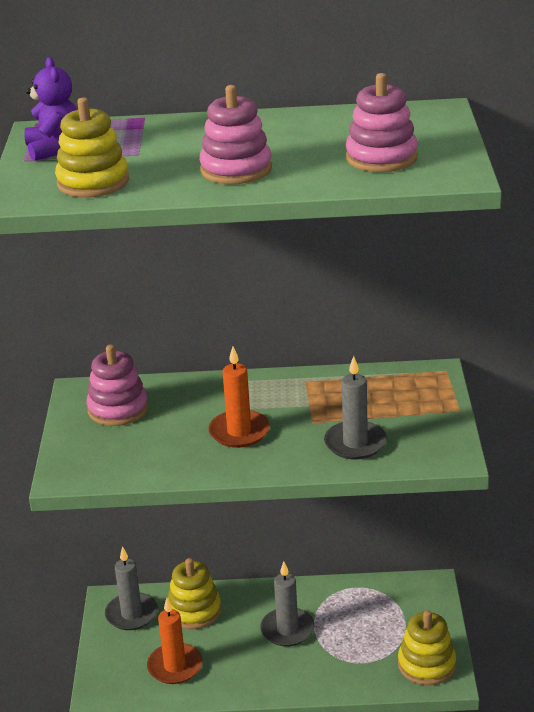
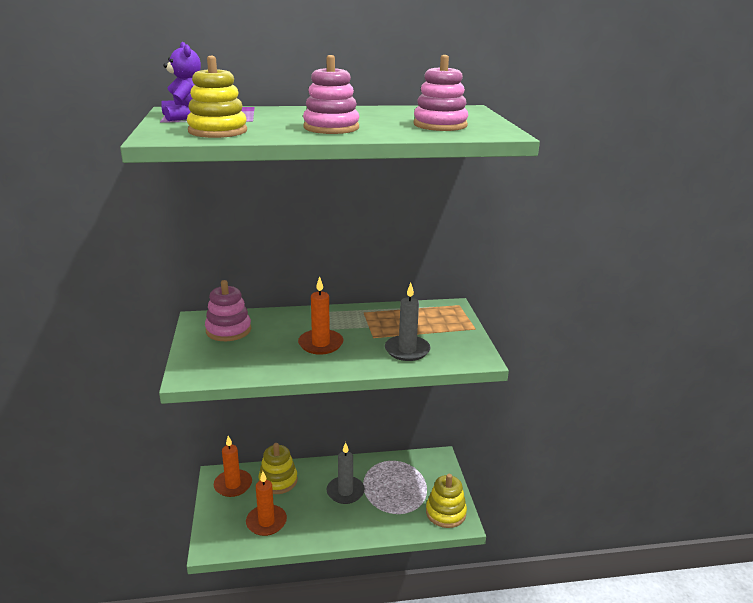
camera: 10 degrees left, 5 degrees down
(131, 614) = (233, 485): grey candle -> orange candle

